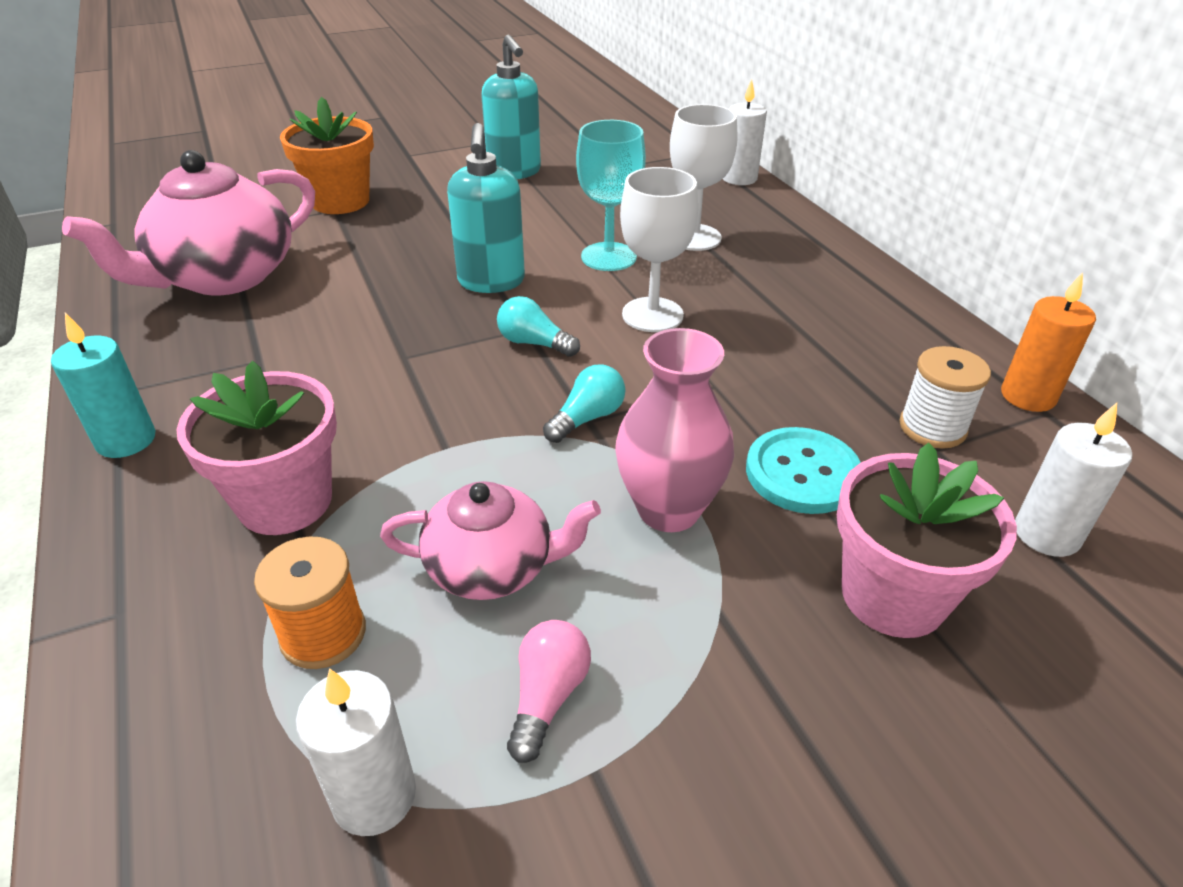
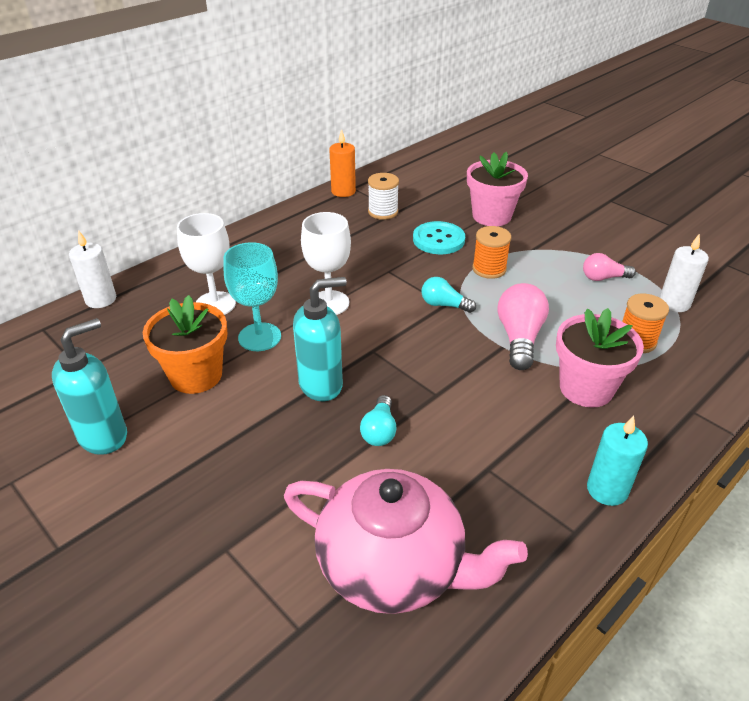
camera: 110 degrees left, 0 degrees up
(340, 201) = (204, 553): orange flower pot -> orange flower pot (196, 375)
(450, 473) = (519, 338): none -> pink light bulb
(492, 567) = (562, 307): pink teapot -> none
(534, 343) = (387, 342): turquoise light bulb -> turquoise light bulb (379, 431)
(668, 509) = (489, 269): pink vase -> orange spool
(1046, 534) = (433, 189): white candle -> none

